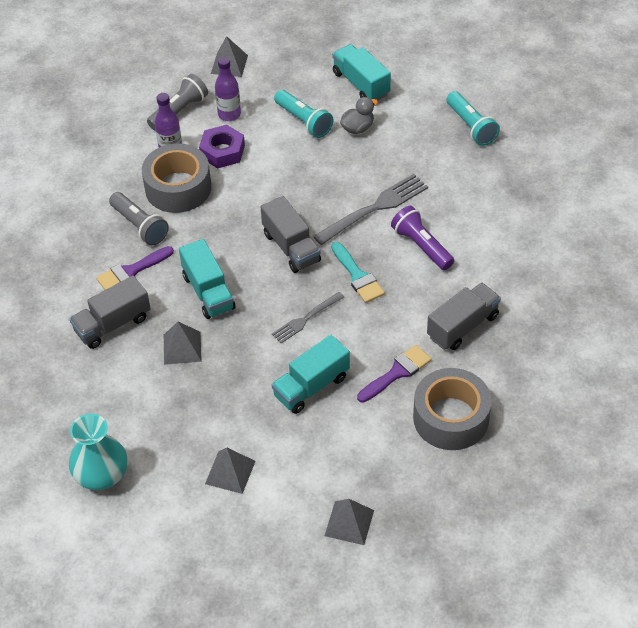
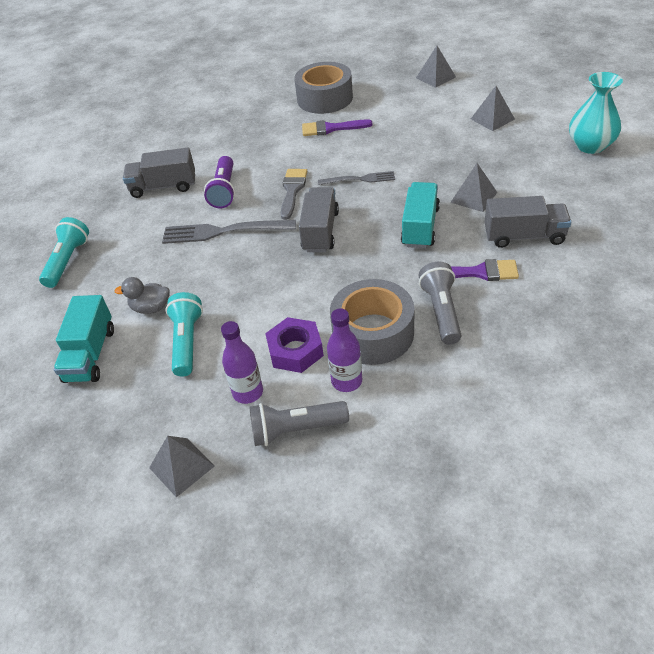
camera: 140 degrees left, 5 degrees down
(311, 386) = (395, 141): turquoise truck -> none
(358, 276) = (292, 190): turquoise brush -> grey brush
(463, 326) = (260, 136): grey truck -> grey truck (163, 187)

